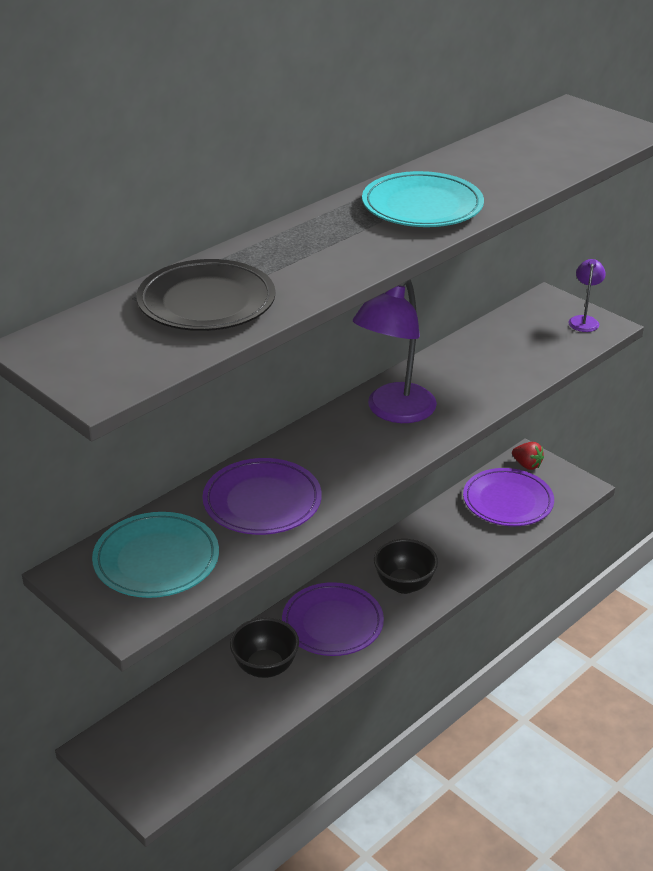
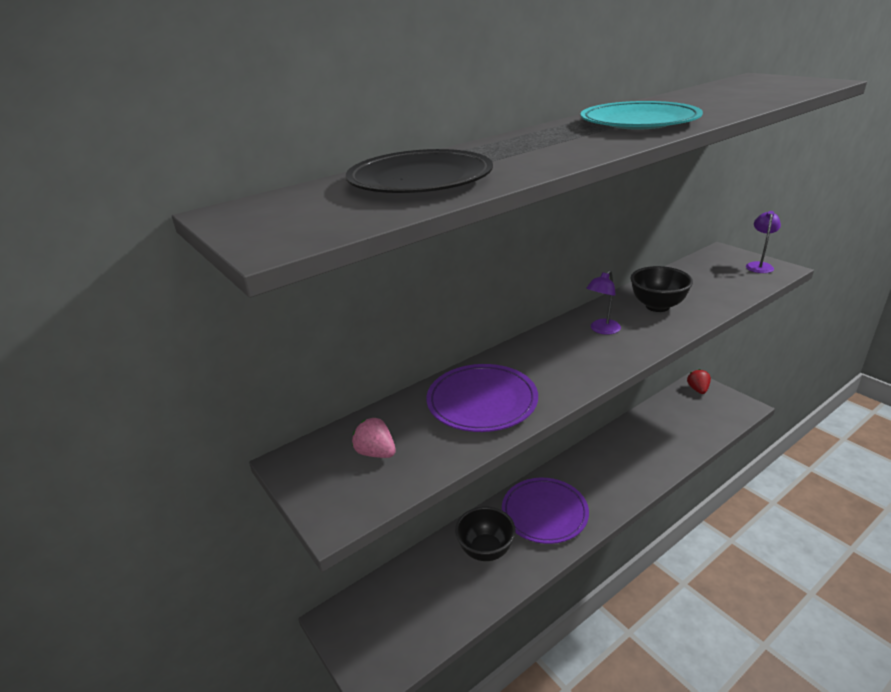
camera: 10 degrees right, 5 degrees down
(156, 560) = (376, 453): turquoise plate -> pink strawberry
(394, 411) = (602, 330): purple lamp -> purple lamp, size x0.49
(404, 584) = (605, 482): black bowl -> black bowl (657, 306)
(507, 501) = (686, 417): purple plate -> none
(527, 465) = (698, 389): red strawberry -> red strawberry turned 135 degrees counterclockwise

